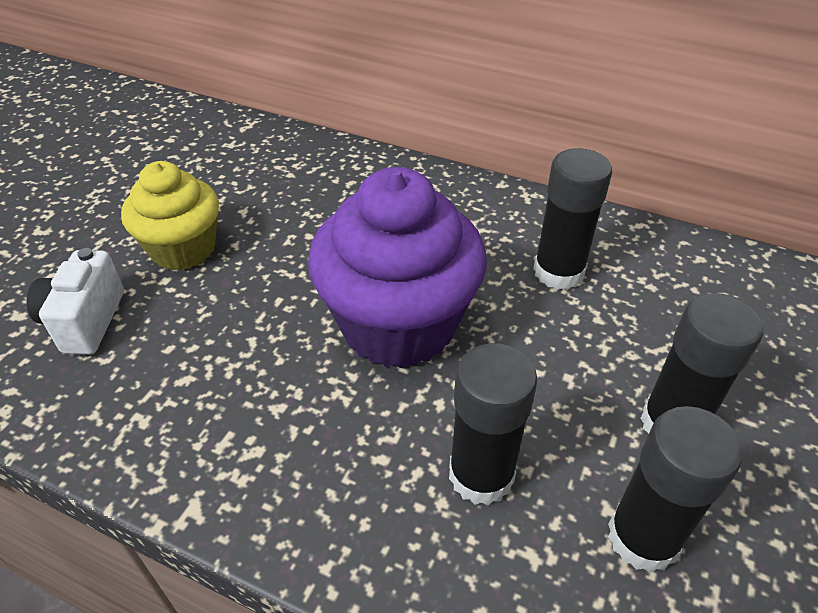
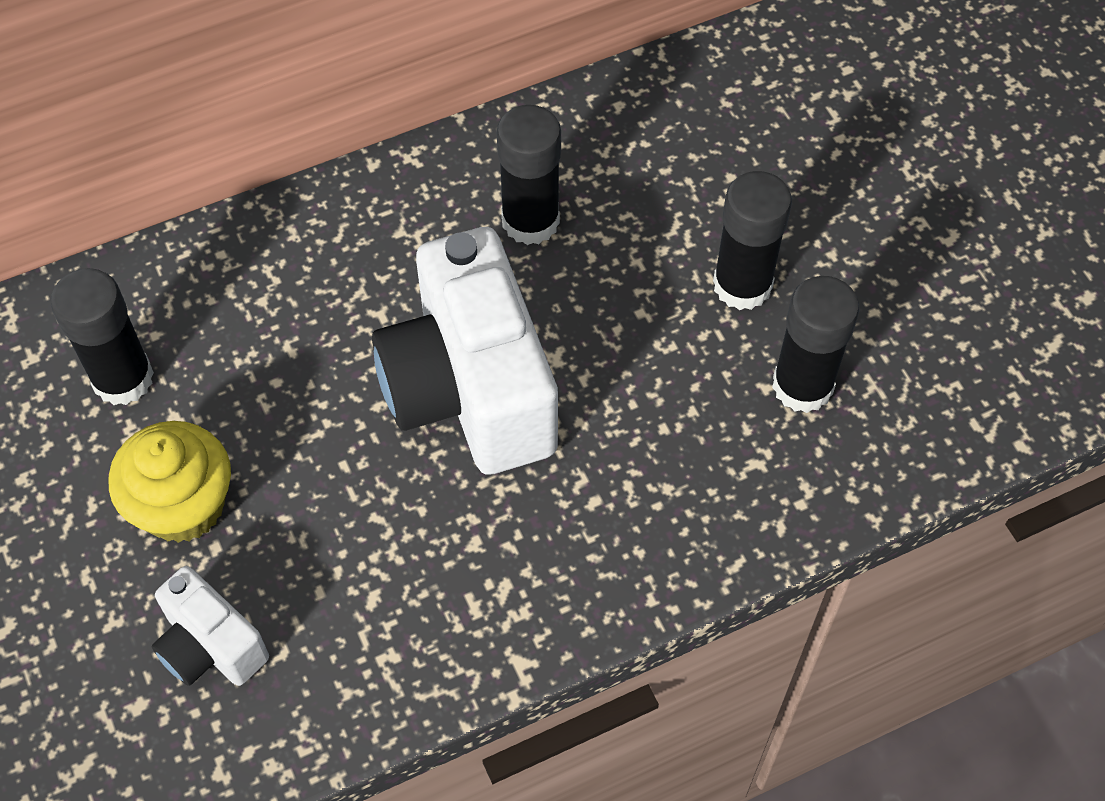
camera: 50 degrees left, 15 degrees up
(398, 324) = (470, 390): purple cupcake -> white camera
(481, 475) = (669, 444): black glue stick -> black glue stick (123, 378)

